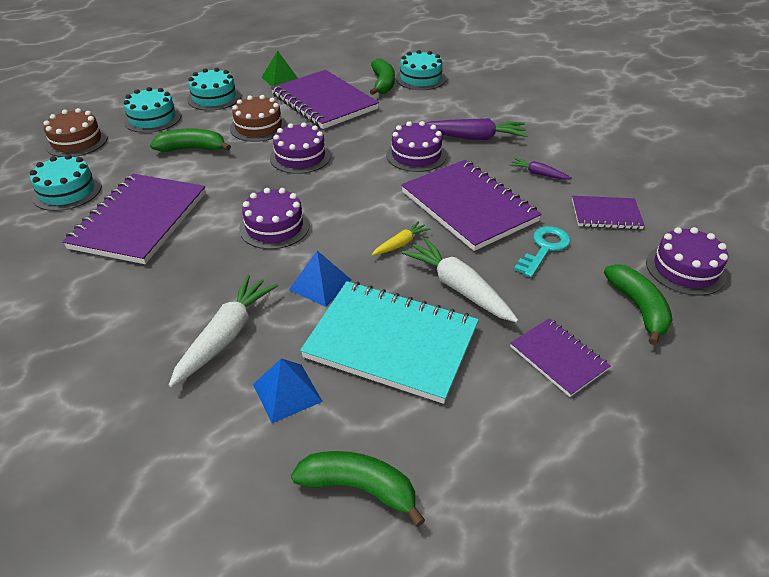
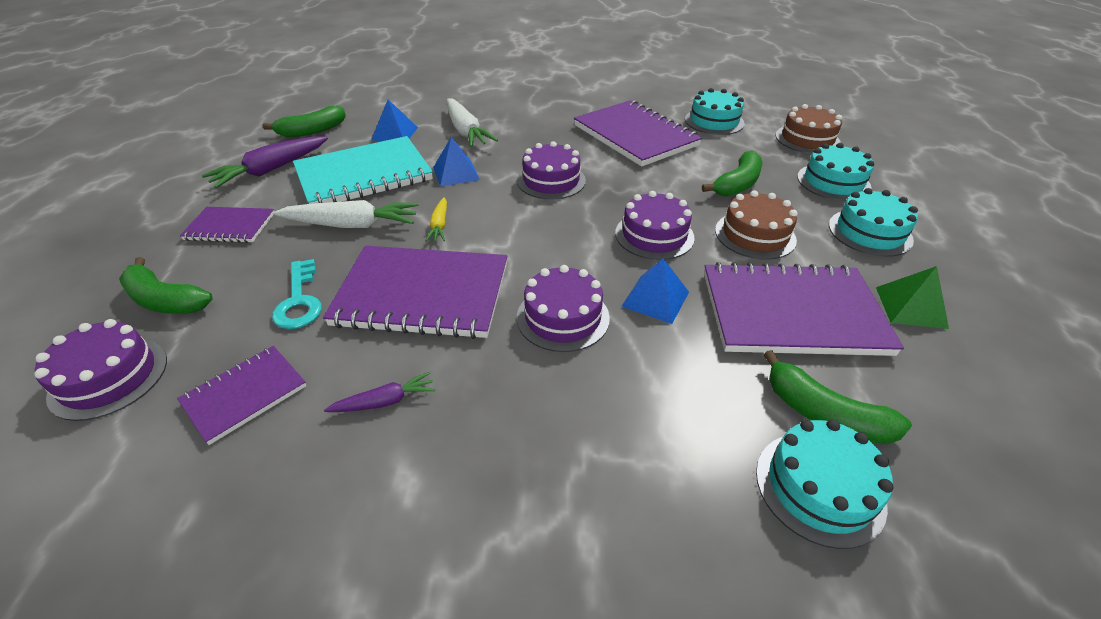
camera: 130 degrees right, 0 degrees up
(363, 136) = (655, 299): none -> blue pyramid
(474, 137) = (541, 404): purple carrot -> purple carrot (271, 170)

